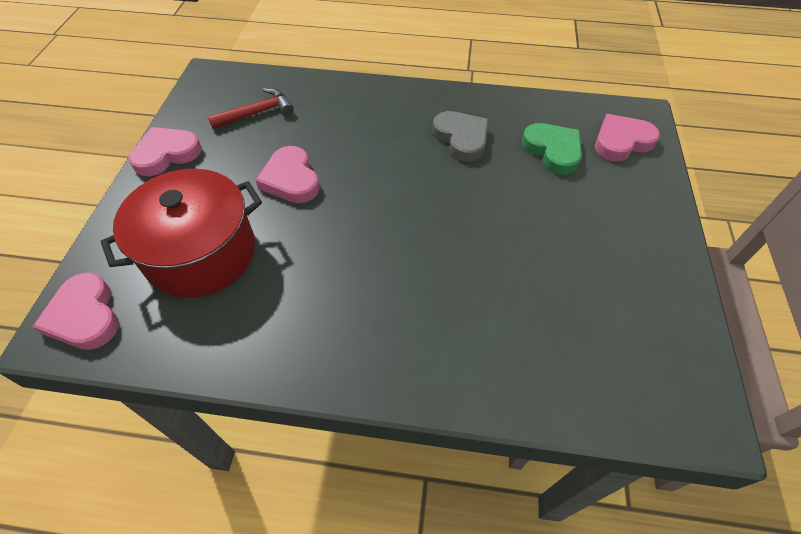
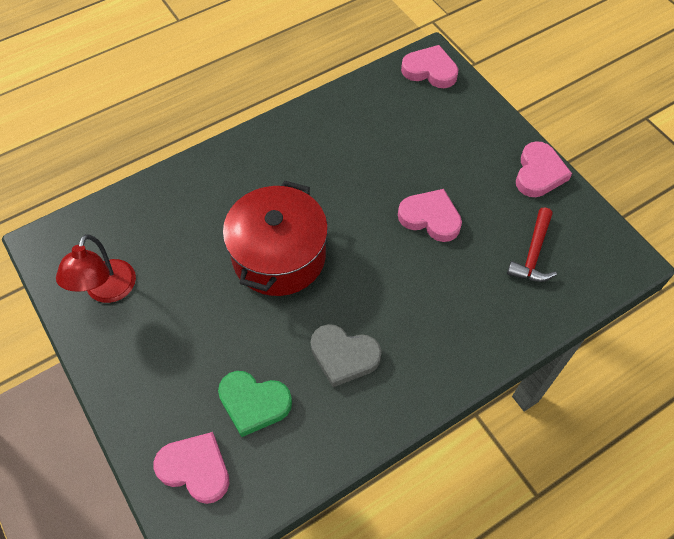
camera: 140 degrees right, 5 degrees up
(201, 253) = (418, 135): red pot -> red pot (279, 256)
(621, 141) = (195, 469): pink heart -> pink heart turned 90 degrees counterclockwise
(642, 309) = (107, 291): none -> red lamp

